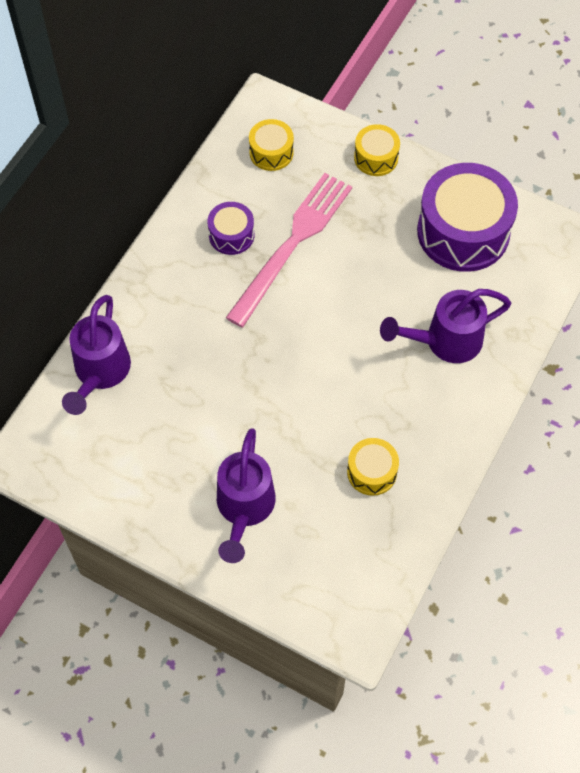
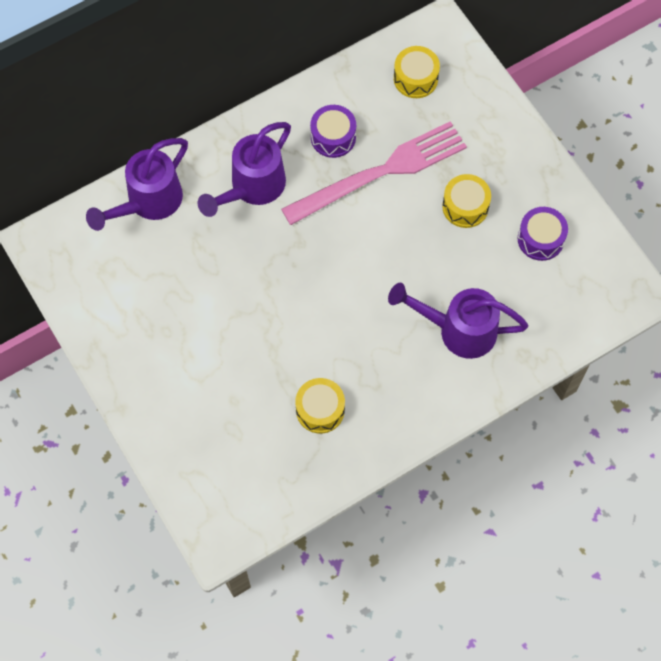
camera: 30 degrees right, 5 degrees up
(244, 508) = (194, 382): purple watering can -> purple watering can (252, 188)
(376, 157) = (506, 130): yellow drum -> yellow drum (465, 207)
(463, 232) = (540, 239): purple drum -> purple drum, size x0.49

